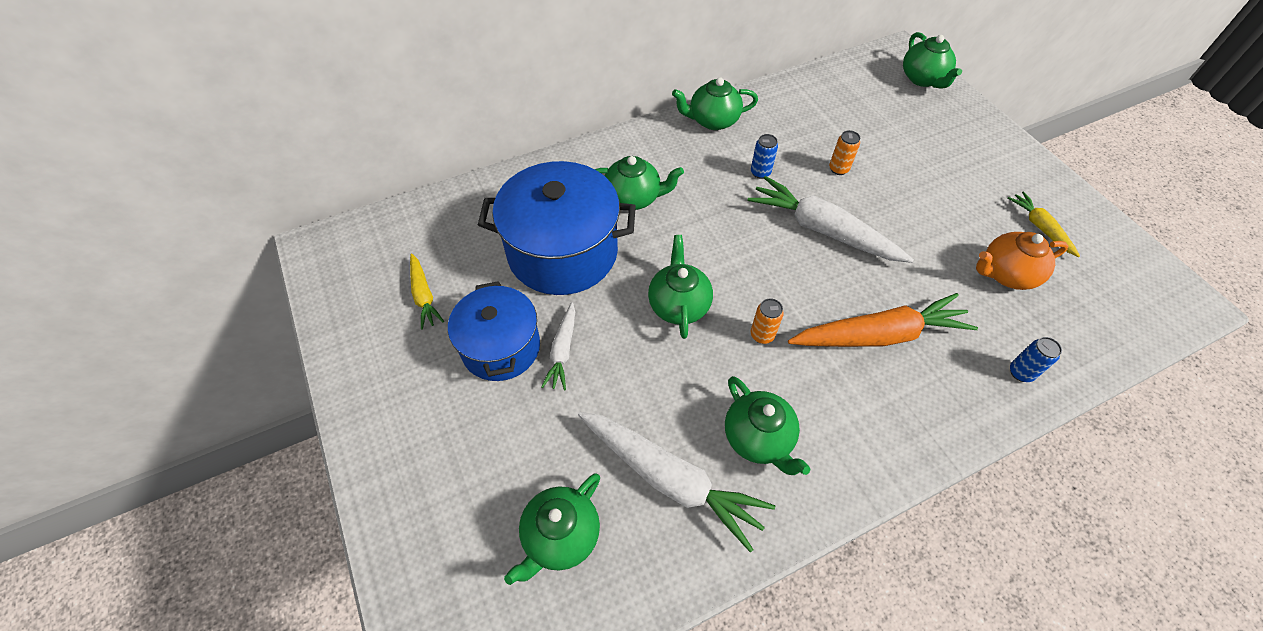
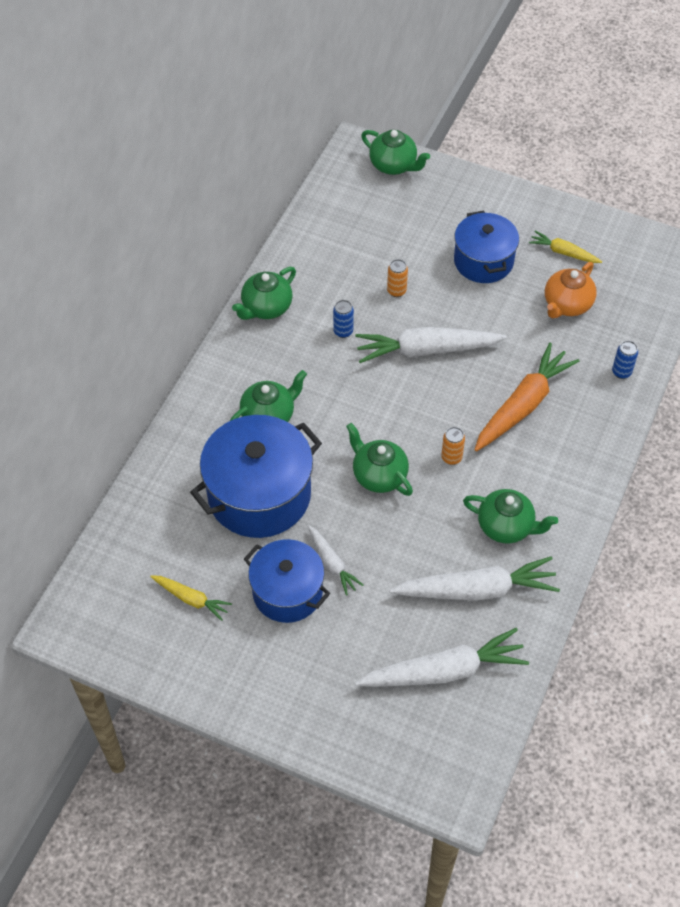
camera: 40 degrees left, 0 degrees up
(560, 537) = (444, 671): green teapot -> white carrot
(946, 190) = (483, 261): none -> blue pot

